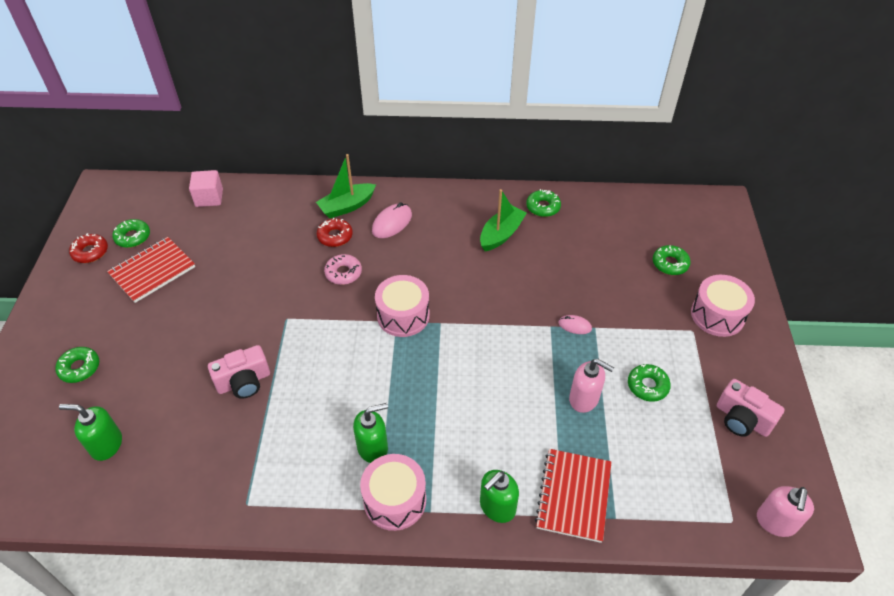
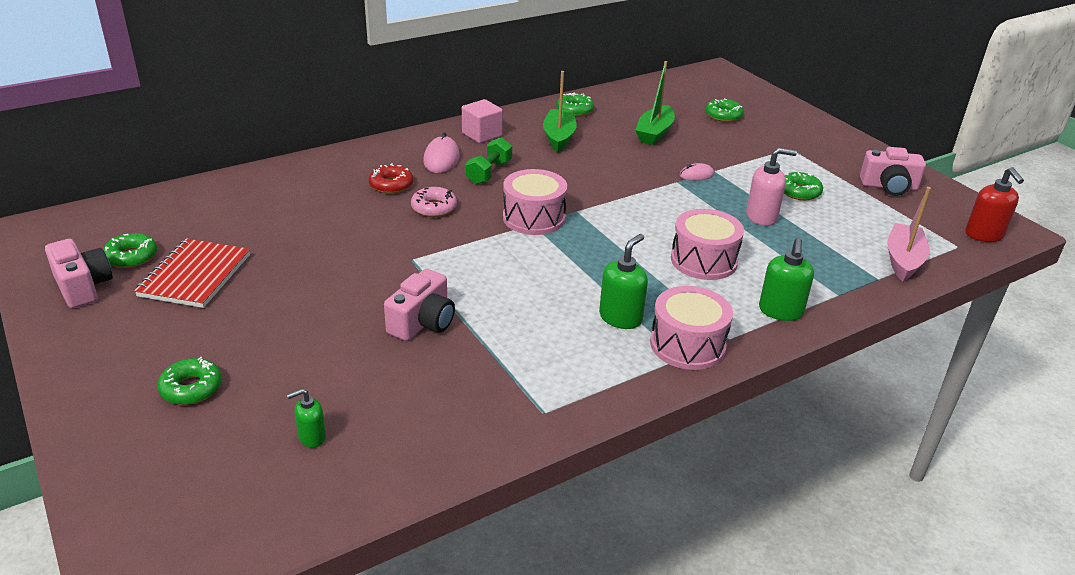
camera: 35 degrees left, 15 degrees down
(90, 252) = (83, 287): red donut -> pink camera
(106, 445) = (312, 437): green soap dispenser -> green soap dispenser, size x0.61
(209, 198) = (199, 198): pink cube -> pink cube (482, 134)
(347, 206) = (377, 160): green boat -> green boat (654, 133)
(413, 252) = (489, 172): none -> green dumbbell
(573, 496) = (830, 279): red notebook -> none
(661, 510) = (903, 260): none -> pink boat
(717, 315) = (796, 134): pink drum -> pink drum (703, 260)
(776, 522) = (984, 235): pink soap dispenser -> red soap dispenser

